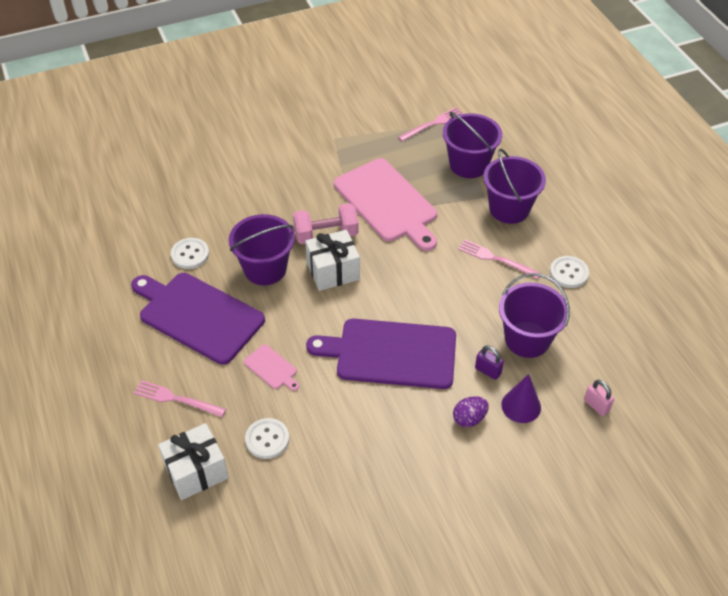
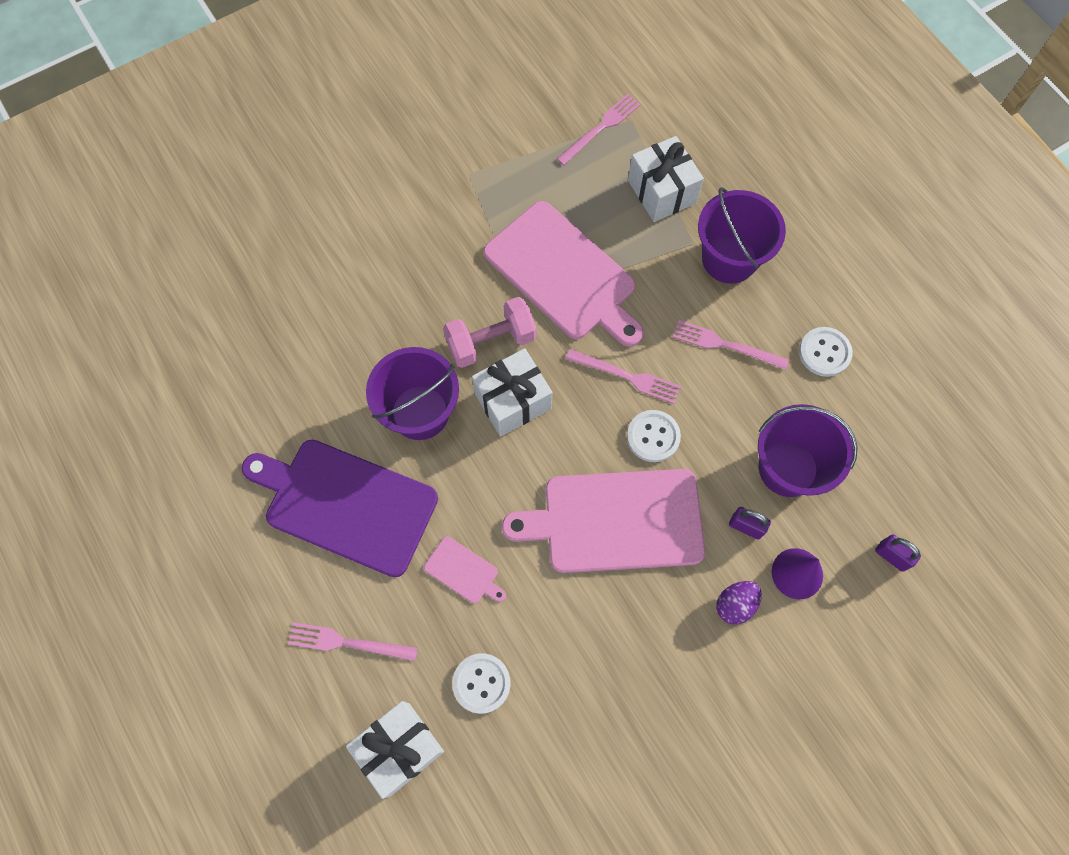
camera: 10 degrees left, 20 degrees up
(190, 254) = (311, 405): white button -> white button (653, 436)
(391, 354) = (616, 521): purple cutting board -> pink cutting board
(419, 268) = (626, 376): none -> pink fork
(468, 164) = (662, 192): purple bucket -> white gift
(596, 405) = (891, 556): pink padlock -> purple padlock

